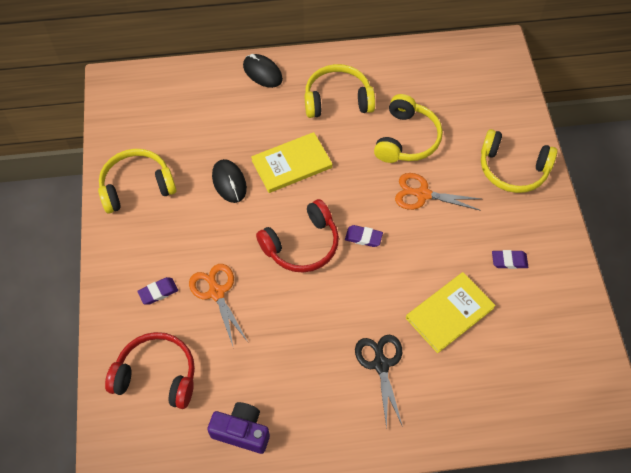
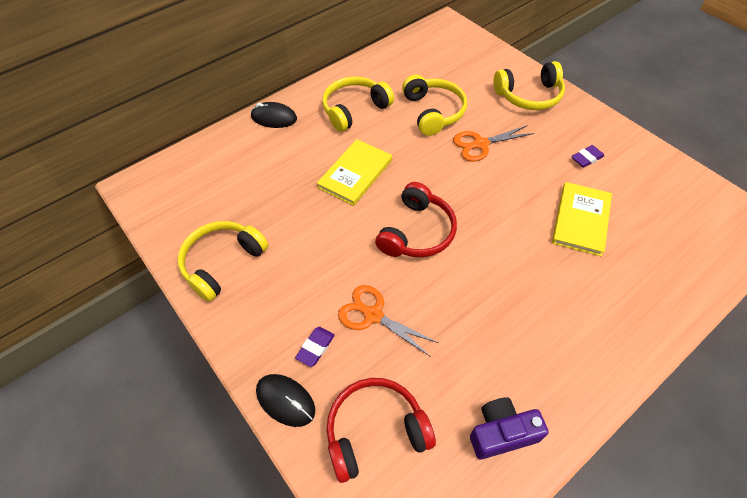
camera: 30 degrees left, 5 degrees down
(229, 182) = (311, 215): black mouse -> black mouse (285, 400)
(363, 237) = (463, 199): purple eraser -> none
(380, 364) = (566, 292): black scissors -> none

